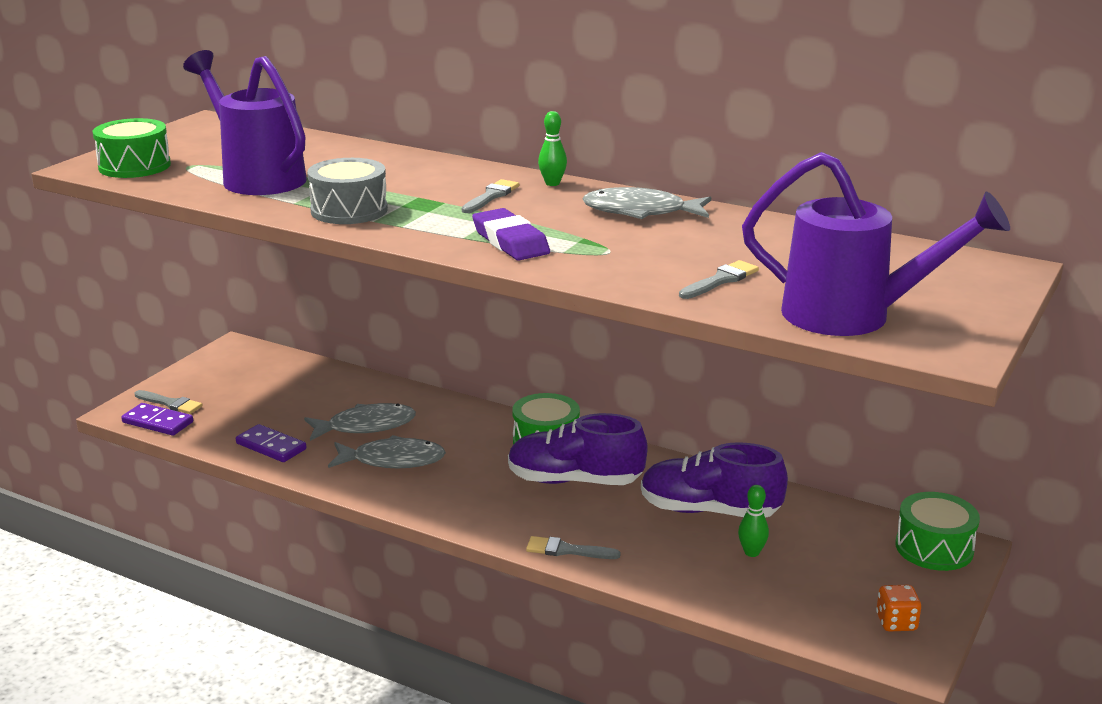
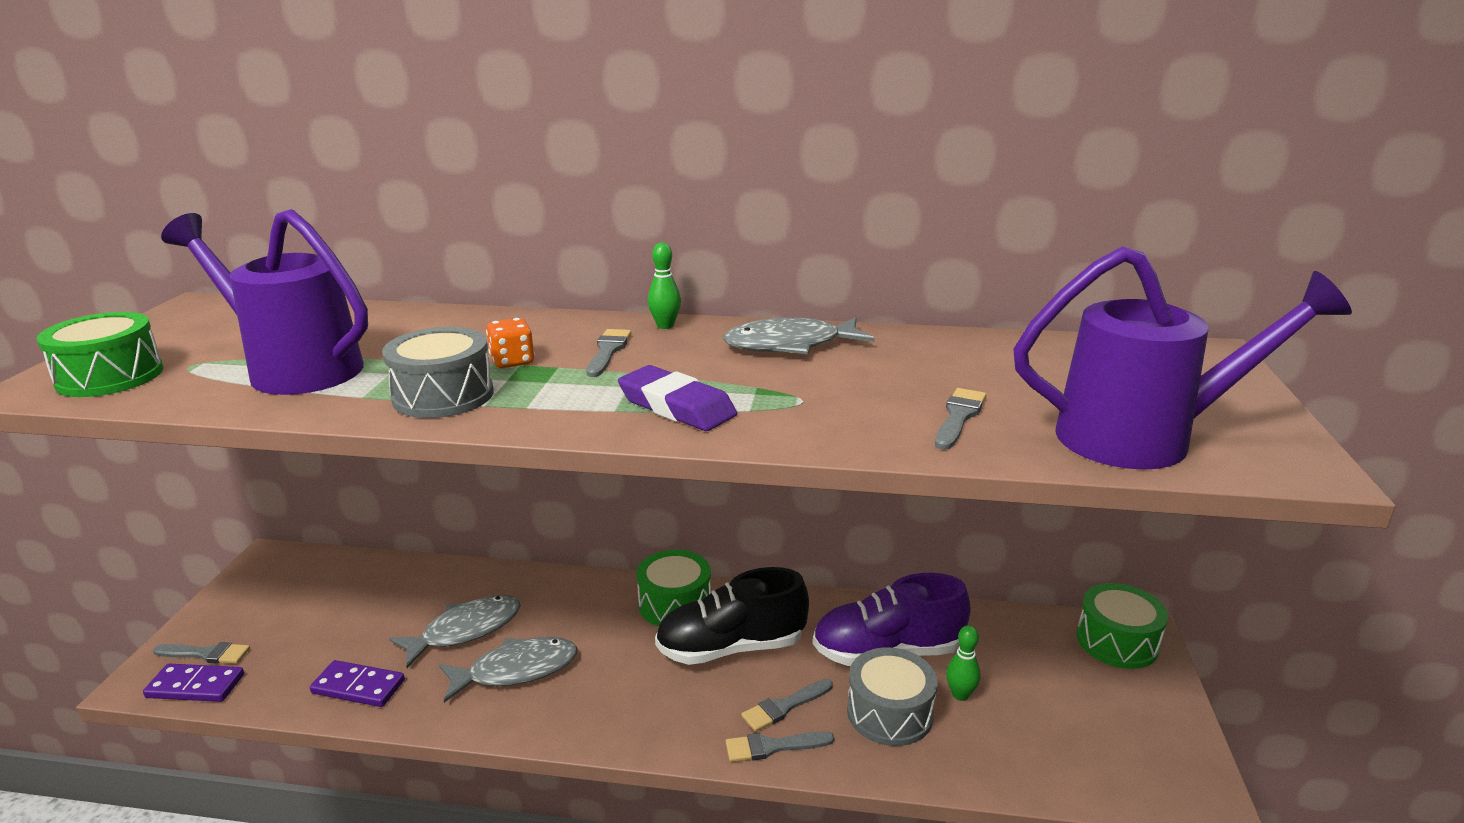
camera: 20 degrees left, 0 degrees up
(574, 481) = (731, 648): purple shoe -> black shoe
(593, 528) = (784, 707): none -> grey brush
(679, 551) = (889, 713): none -> grey drum
(896, 623) = (1152, 748): orange dice -> orange dice (512, 361)

